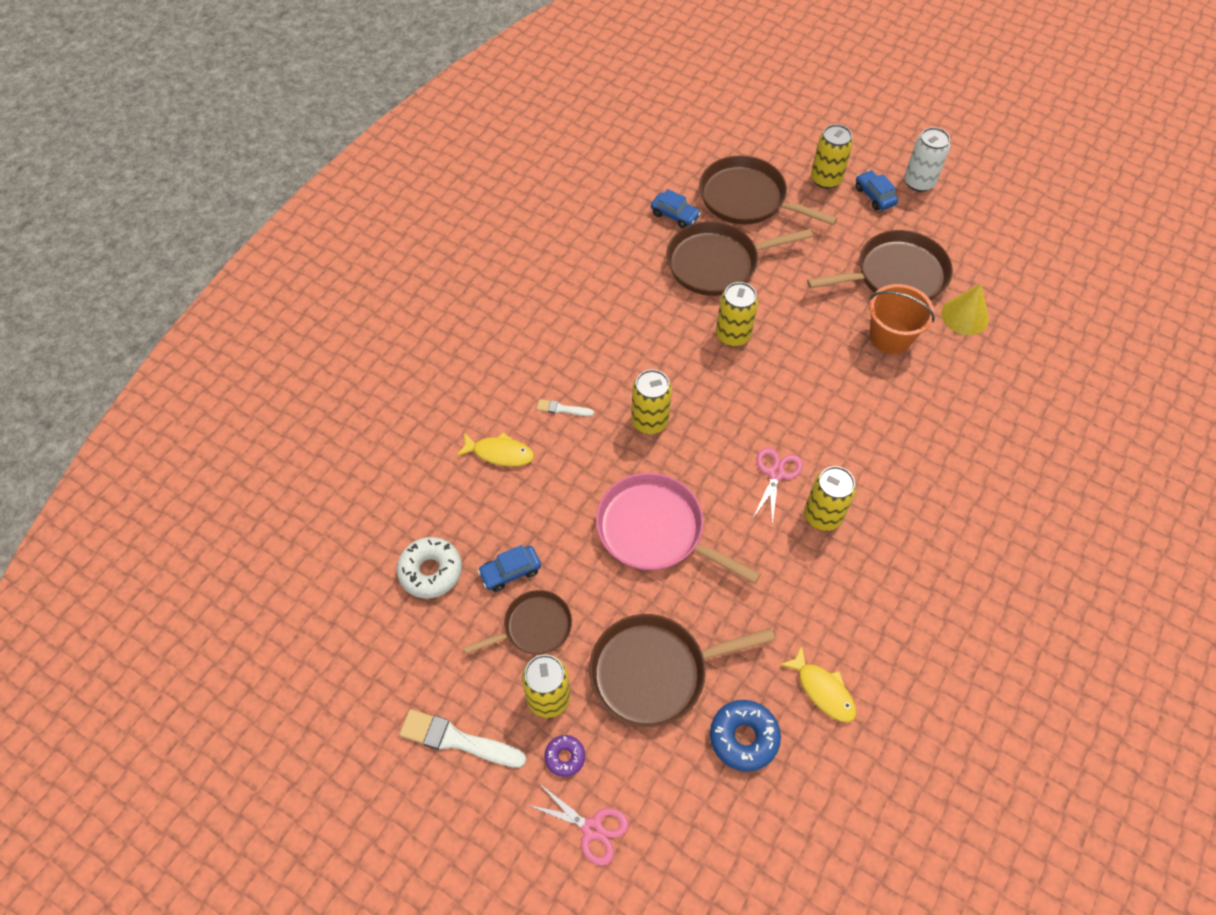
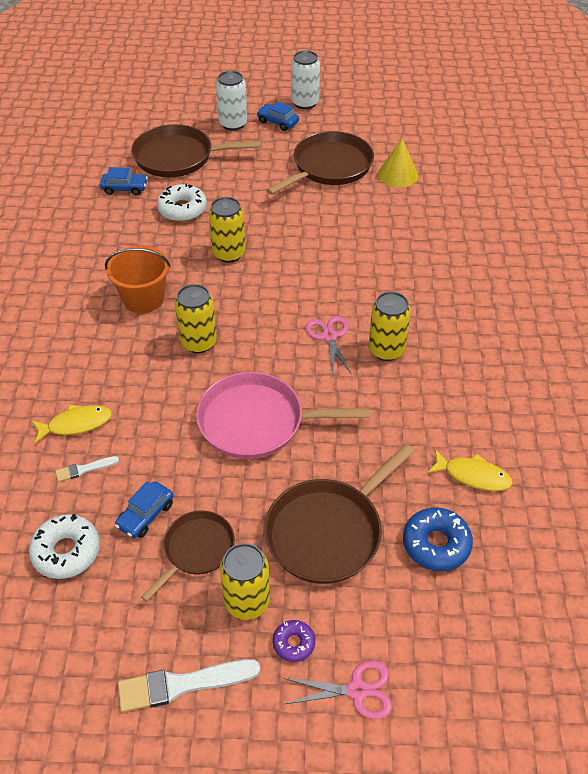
camera: 30 degrees left, 10 degrees down
(562, 409) = (114, 365): white brush -> white brush (84, 469)
(717, 263) = (182, 209): brown pan -> white donut
(826, 179) = (233, 124): yellow can -> white can
(890, 337) = (353, 208): orange bucket -> orange bucket (143, 299)

